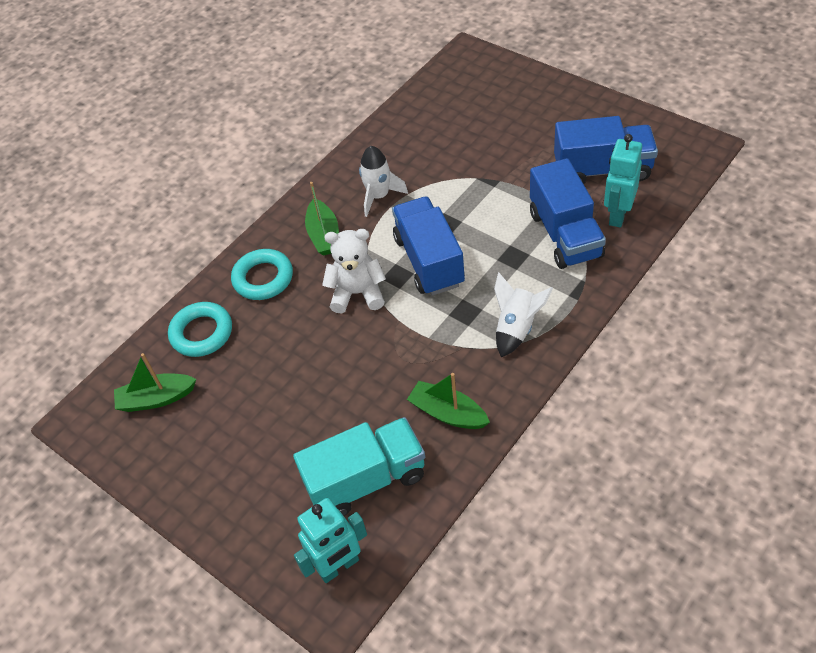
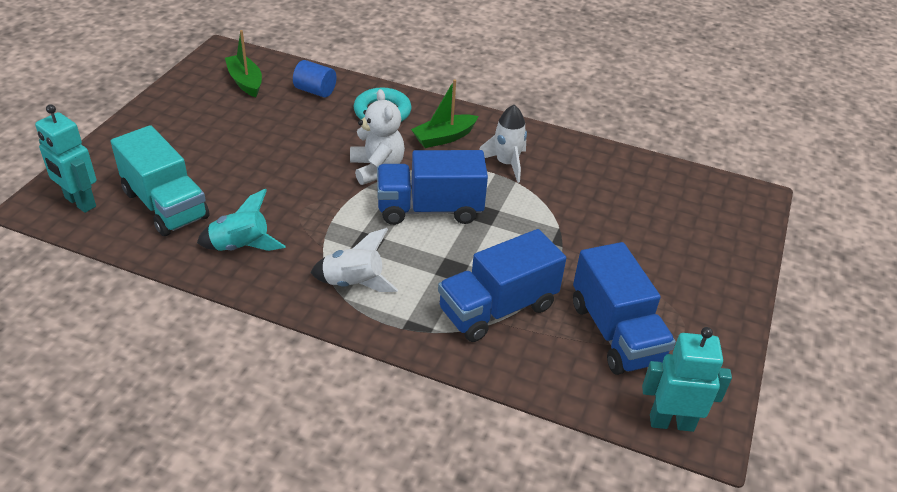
camera: 65 degrees right, 10 degrees down
(202, 333) = (315, 91): turquoise ring -> blue cylinder
(429, 261) = (429, 209): blue truck -> blue truck turned 150 degrees counterclockwise
(448, 413) = (241, 246): green boat -> turquoise rocket
(617, 215) = (544, 353): turquoise robot -> turquoise robot (671, 422)

